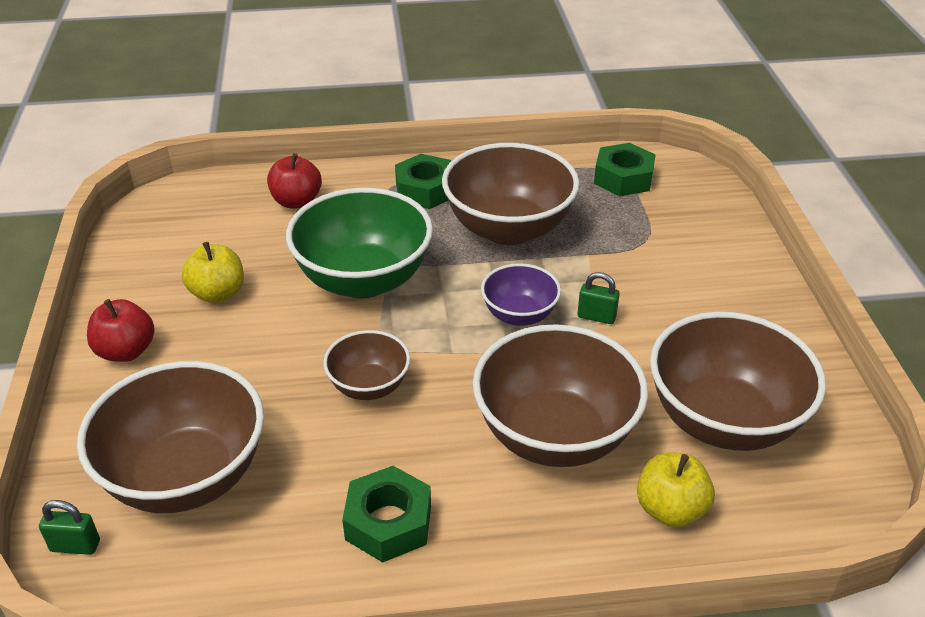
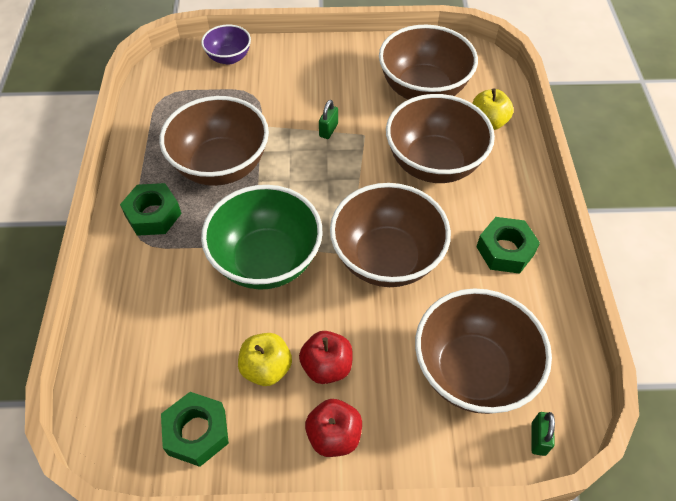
camera: 85 degrees left, 15 degrees up
(296, 201) = (142, 312): red apple -> red apple (327, 366)
(369, 386) = (386, 259): brown bowl -> brown bowl, size x1.87
(519, 315) = (321, 169): purple bowl -> purple bowl (229, 58)
(623, 178) = (174, 94): green nut -> green nut (197, 432)

